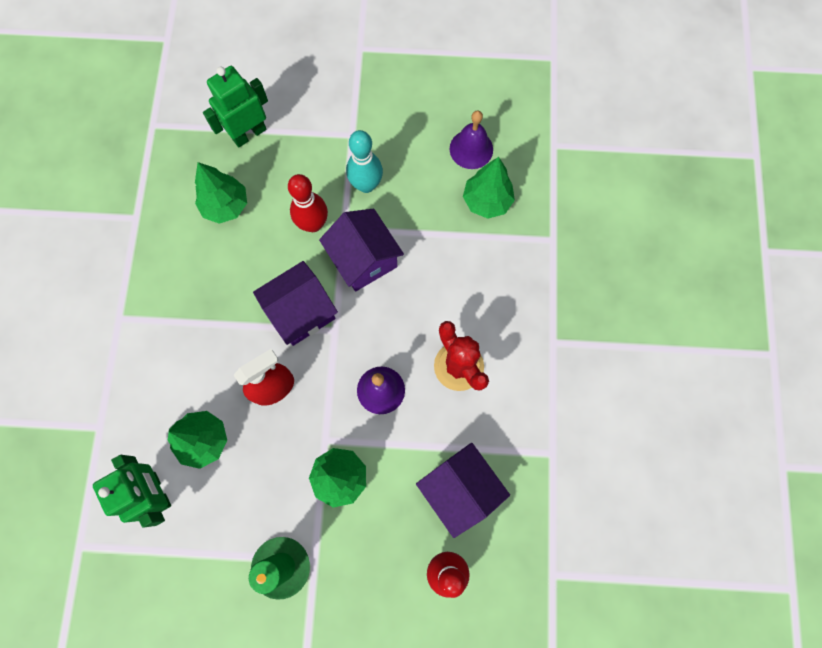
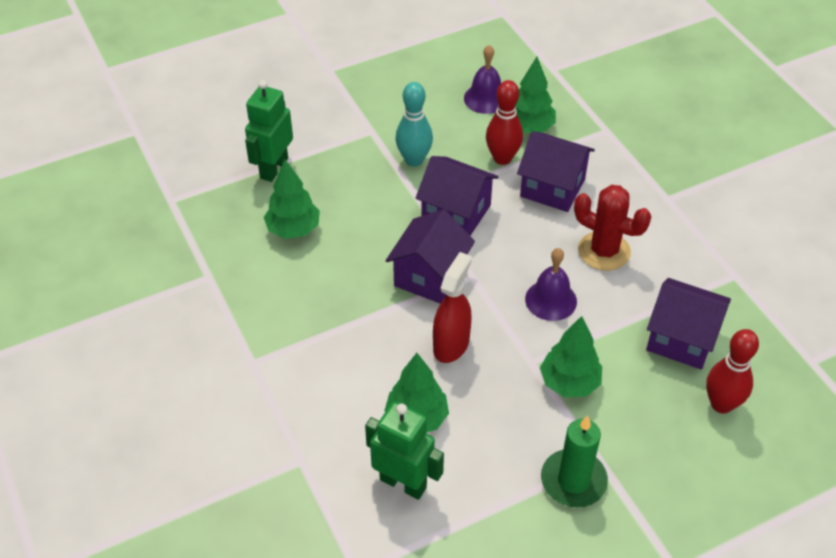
camera: 30 degrees left, 25 degrees down
(313, 224) = (388, 208): red bowling pin -> red bowling pin (502, 158)
(462, 276) = (552, 187): none -> purple house

